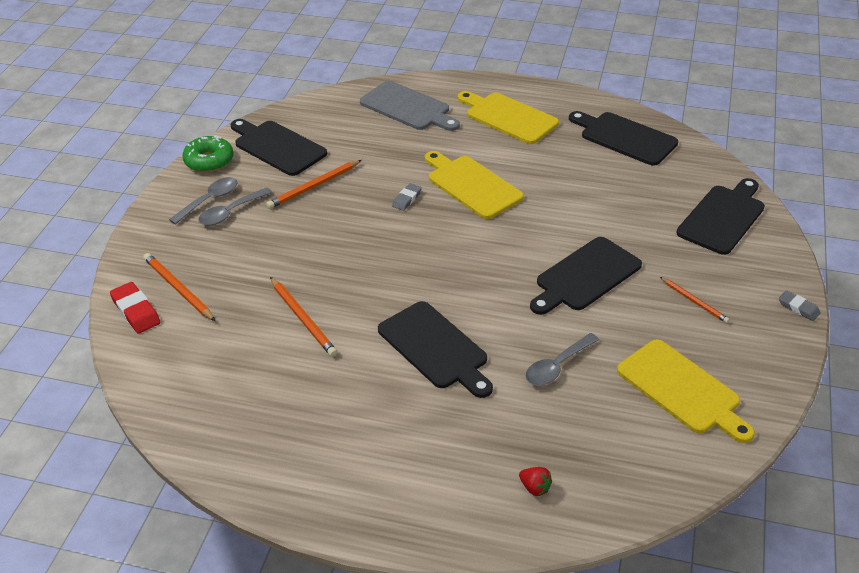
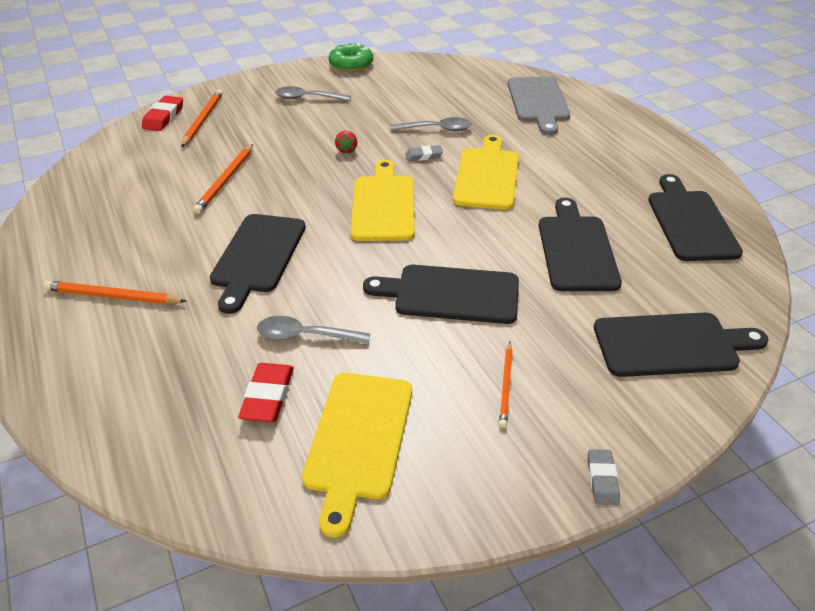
camera: 50 degrees right, 0 degrees up
(209, 200) = (309, 85): grey spoon -> grey spoon (437, 129)
(277, 147) = (404, 78): black cutting board -> black cutting board (576, 249)
(314, 186) = (381, 113): orange pencil -> orange pencil (113, 296)
(508, 117) = (607, 149): yellow cutting board -> yellow cutting board (383, 205)
(535, 488) = (129, 398): red strawberry -> red strawberry (347, 150)
(602, 413) = (268, 396): none -> red eraser

